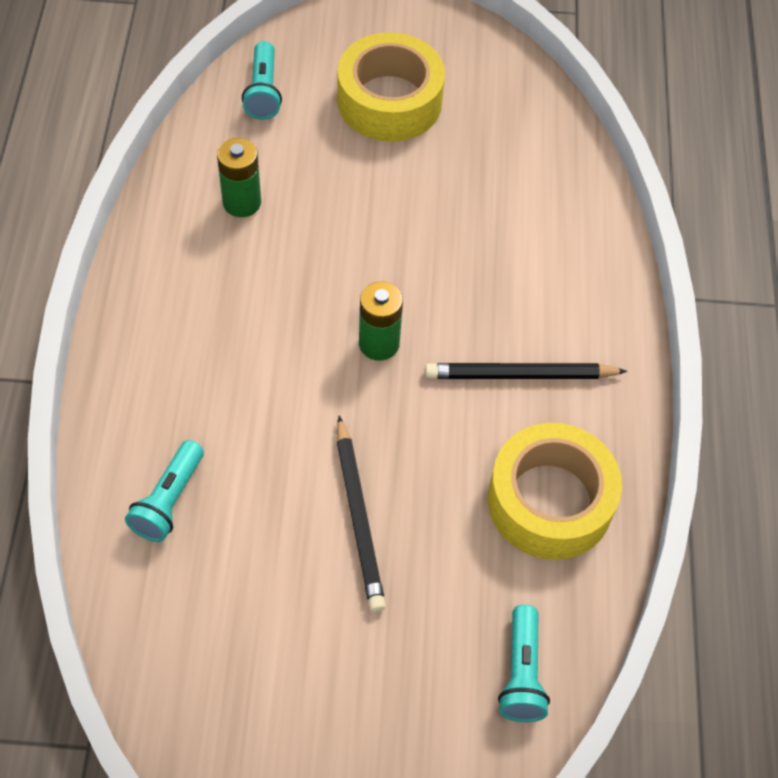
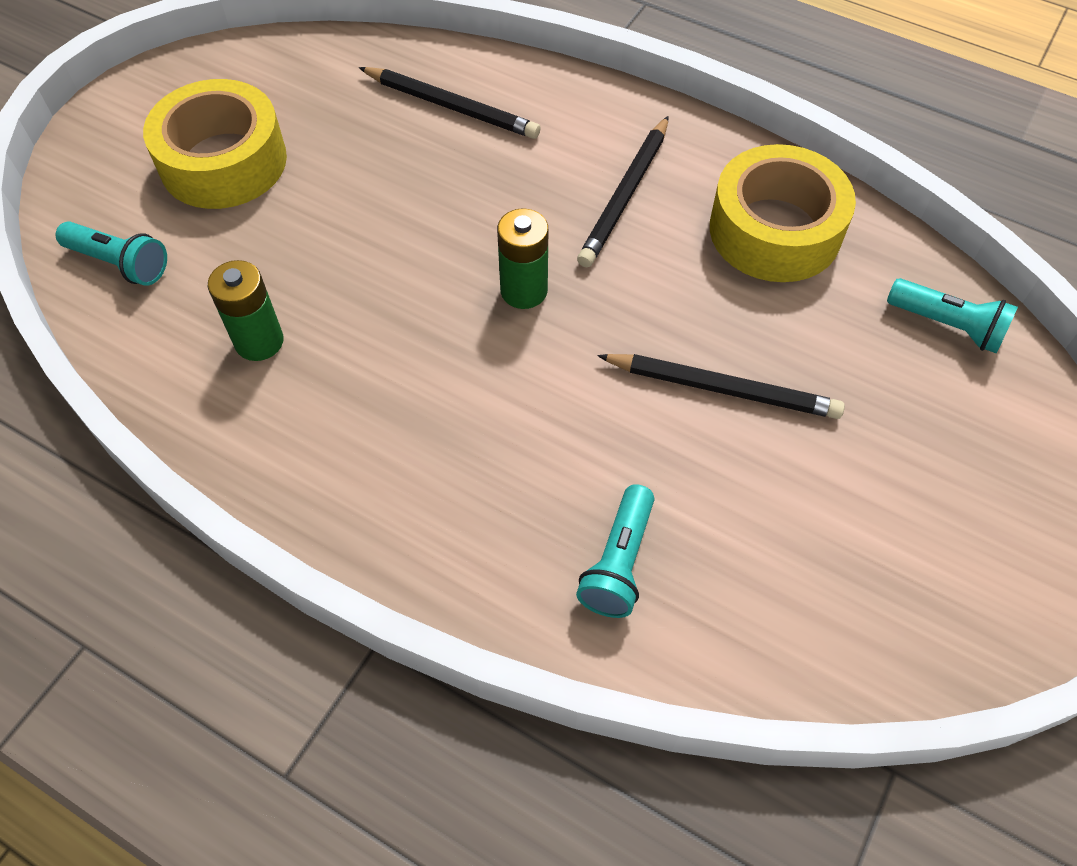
camera: 60 degrees left, 0 degrees up
(168, 500) = (618, 562): turquoise flashlight -> turquoise flashlight turned 60 degrees clockwise
(540, 215) = (452, 106): none -> black pencil

